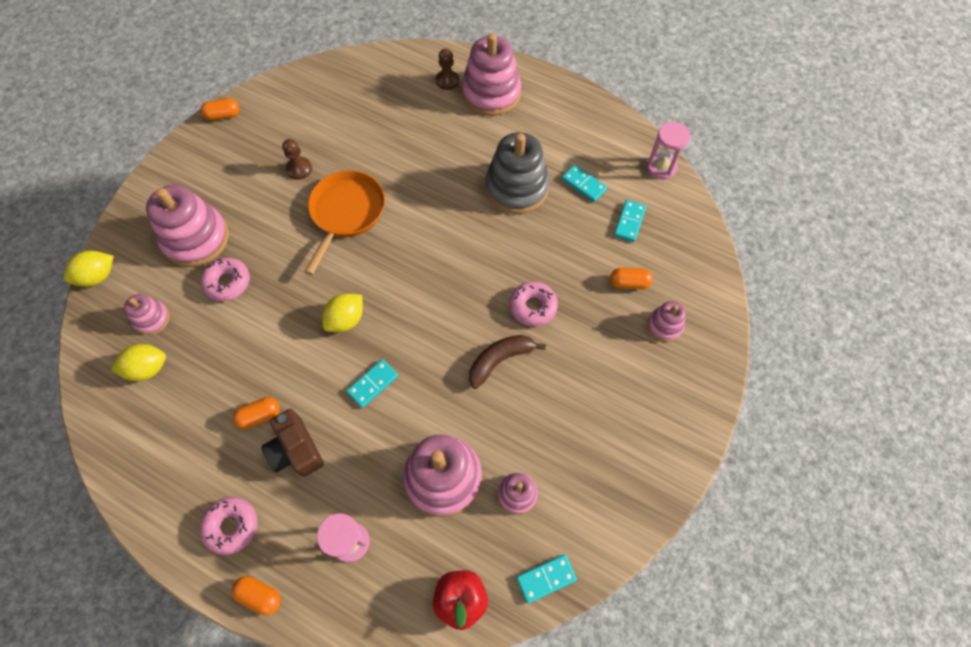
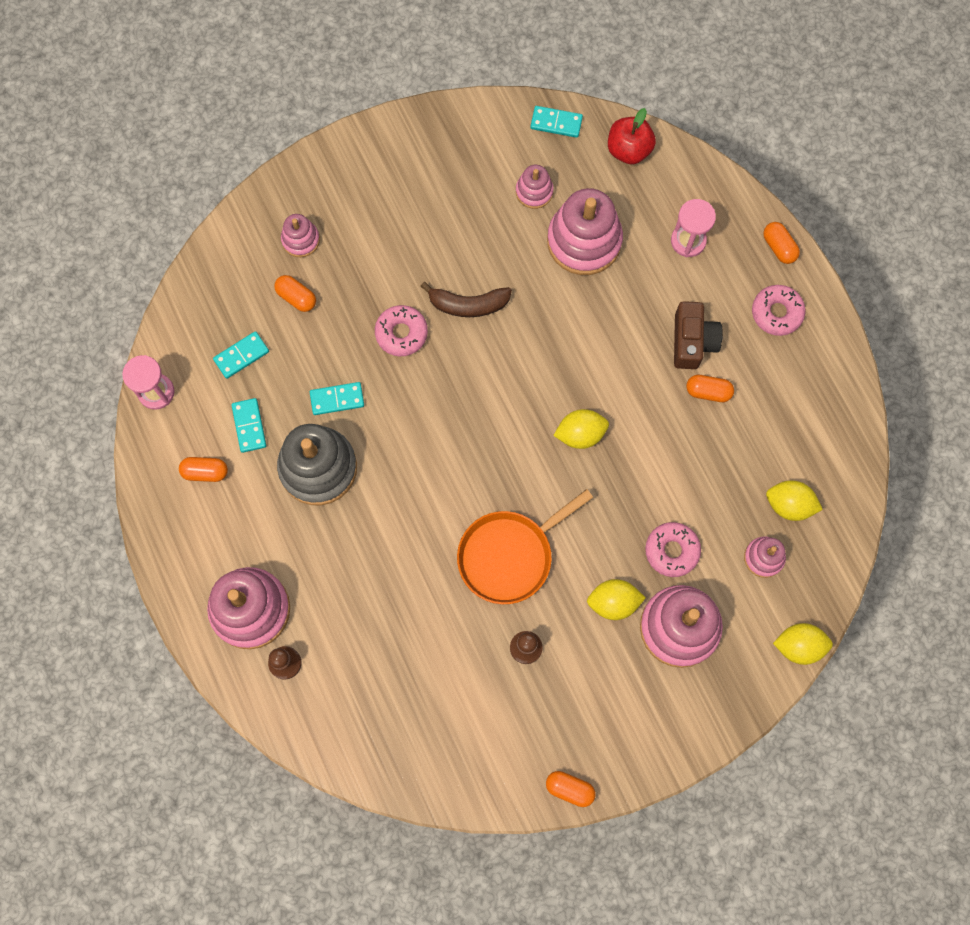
camera: 145 degrees left, 10 degrees up
(253, 227) = (613, 602): none -> yellow lemon
(373, 384) = (593, 356): turquoise domino -> turquoise domino (337, 399)
(586, 144) = (205, 472): none -> orange capsule

